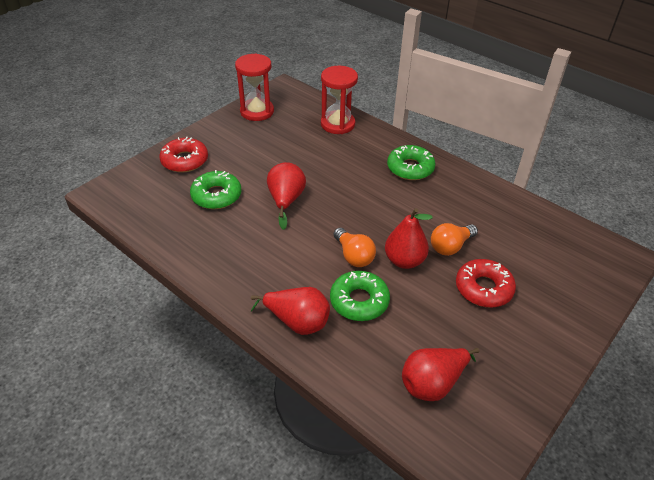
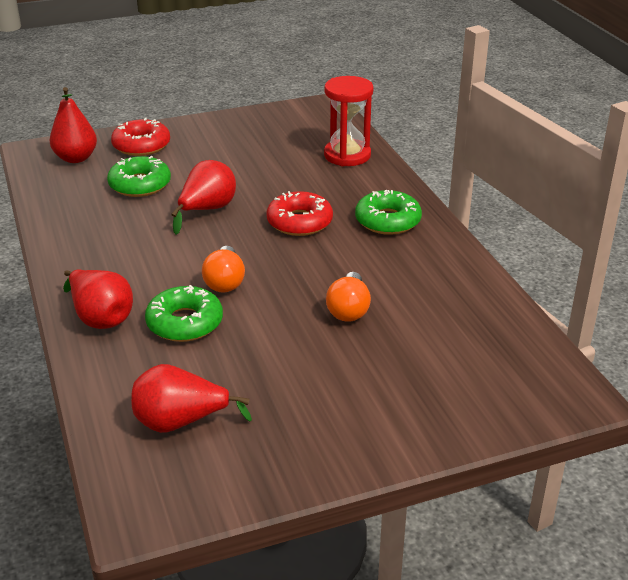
camera: 30 degrees right, 10 degrees down
(257, 111) = (266, 121): red hourglass -> none
(404, 260) = (277, 304): red pear -> red pear (76, 158)
(450, 246) = (349, 309): orange light bulb -> orange light bulb turned 75 degrees counterclockwise
(483, 288) = (342, 361): red donut -> red donut (299, 222)

